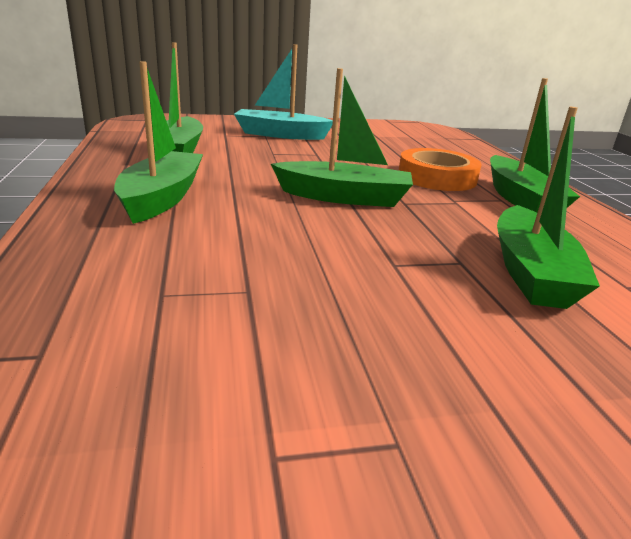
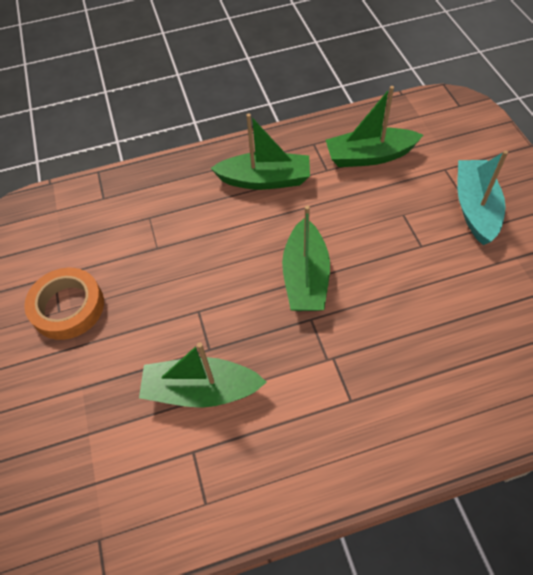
camera: 90 degrees right, 30 degrees up
(437, 177) = (394, 349): orange tape -> orange tape (68, 307)
(520, 199) = (358, 419): green boat -> none

